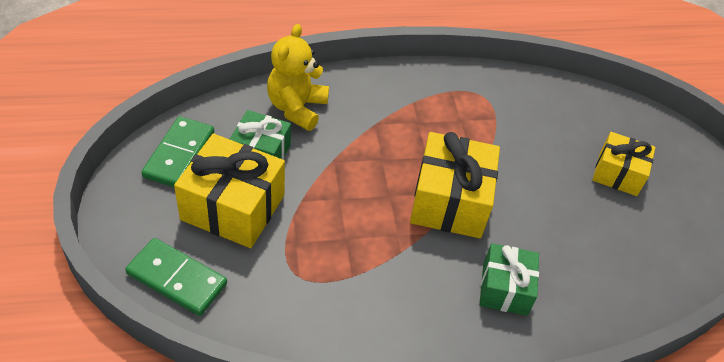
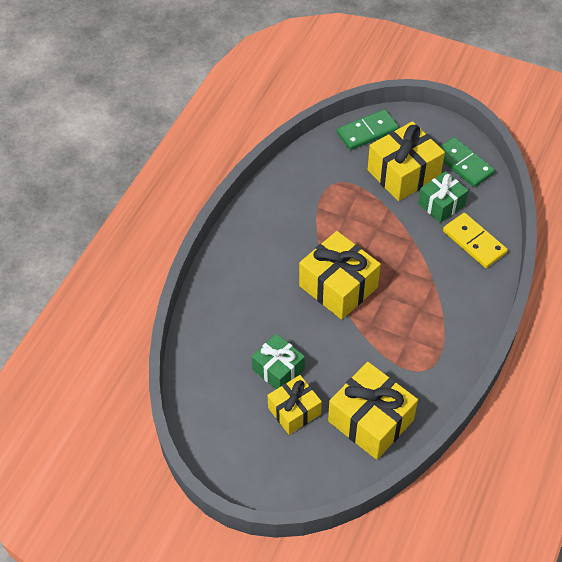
camera: 130 degrees right, 5 degrees up
(297, 108) = (474, 242): yellow teddy bear -> yellow domino
(504, 289) = (256, 276): green gift -> green gift (278, 369)
(569, 114) = (370, 420): none -> yellow gift

